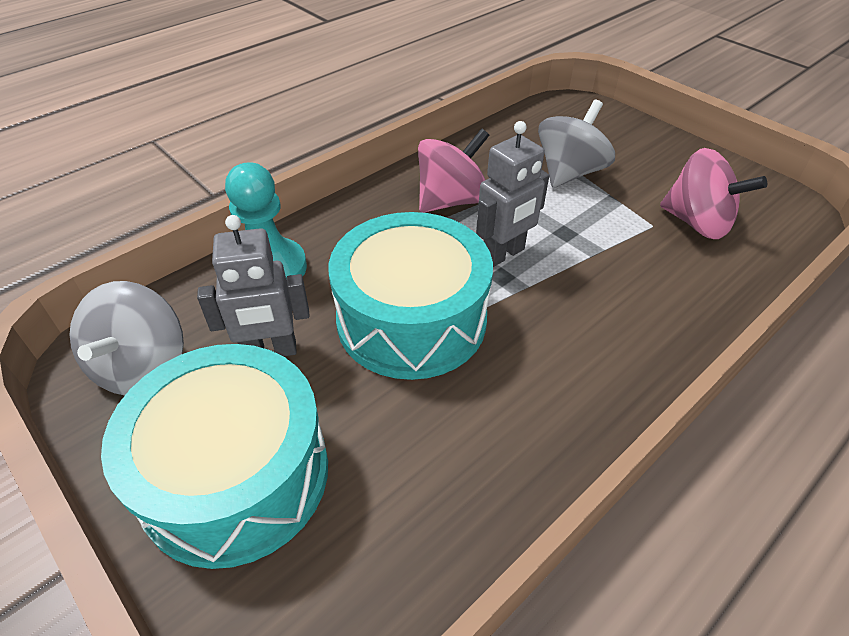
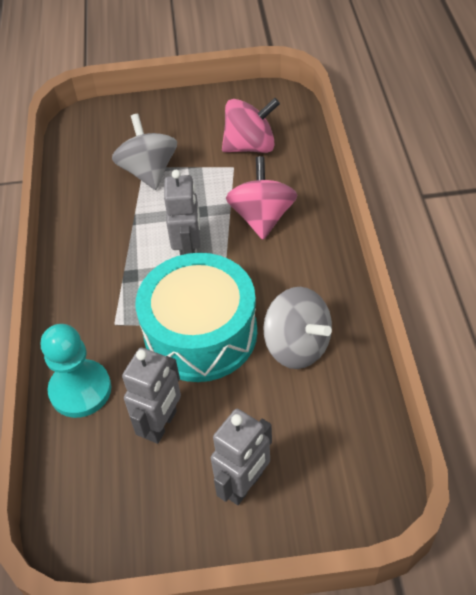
camera: 50 degrees left, 5 degrees up
(143, 367) = (111, 508): grey spinning top -> grey spinning top (297, 346)
(235, 475) = (244, 485): turquoise drum -> grey robot
(451, 201) = (112, 249): pink spinning top -> pink spinning top (262, 217)

